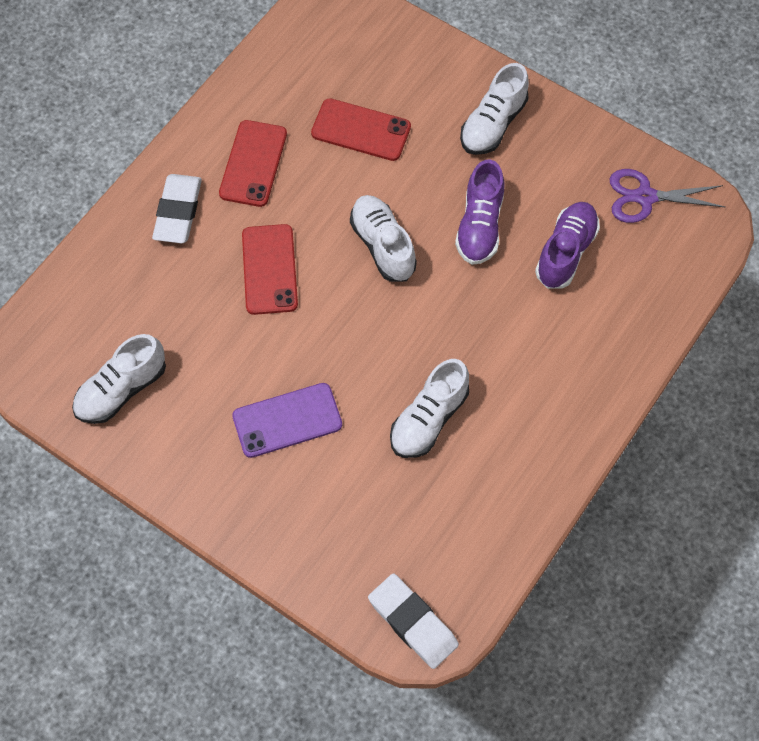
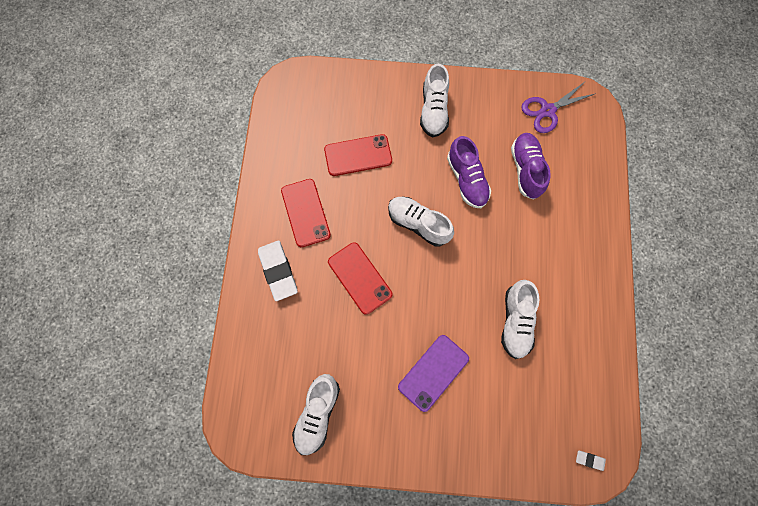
camera: 30 degrees left, 10 degrees up
(413, 622) = (589, 460): white eraser -> white eraser, size x0.46

